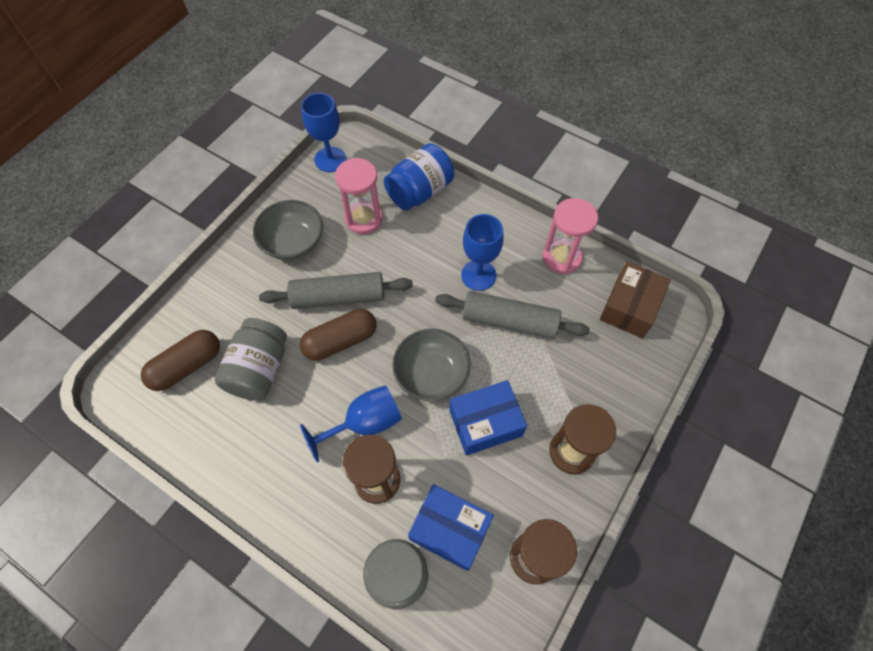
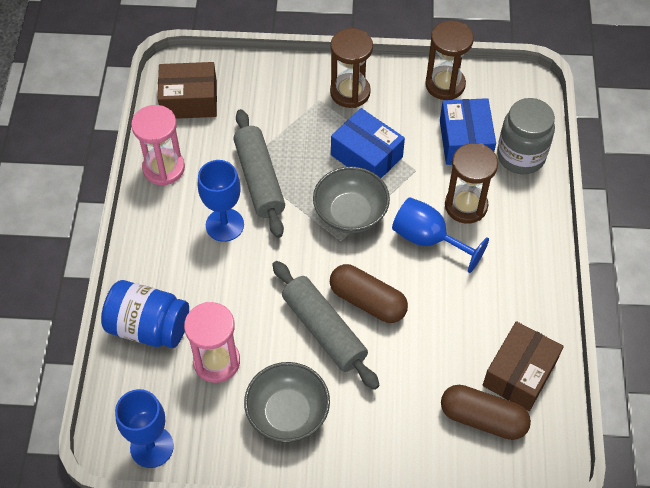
camera: 120 degrees left, 5 degrees down
(197, 417) = (519, 373): none -> brown box
(259, 369) = (441, 352): grey jar -> none

